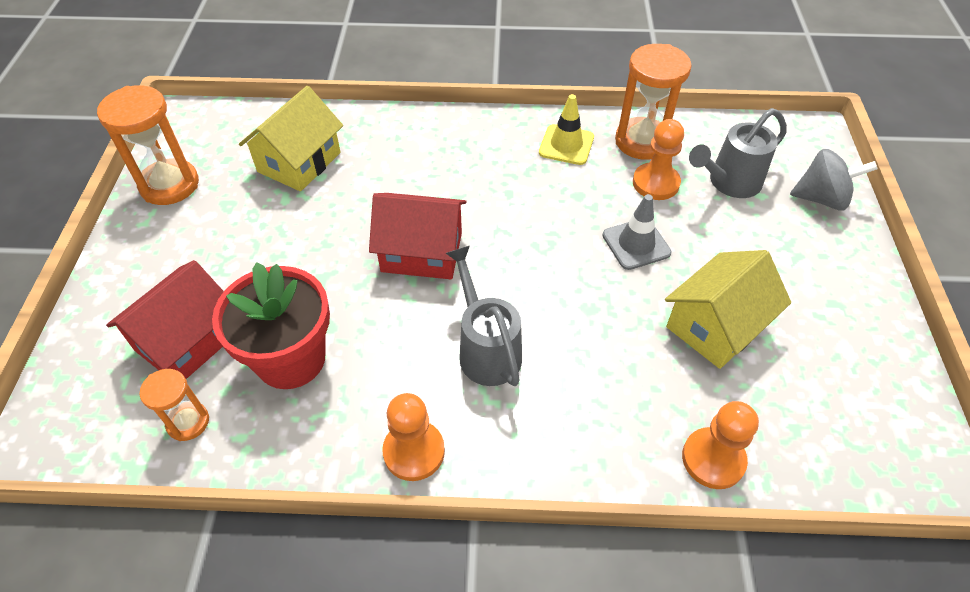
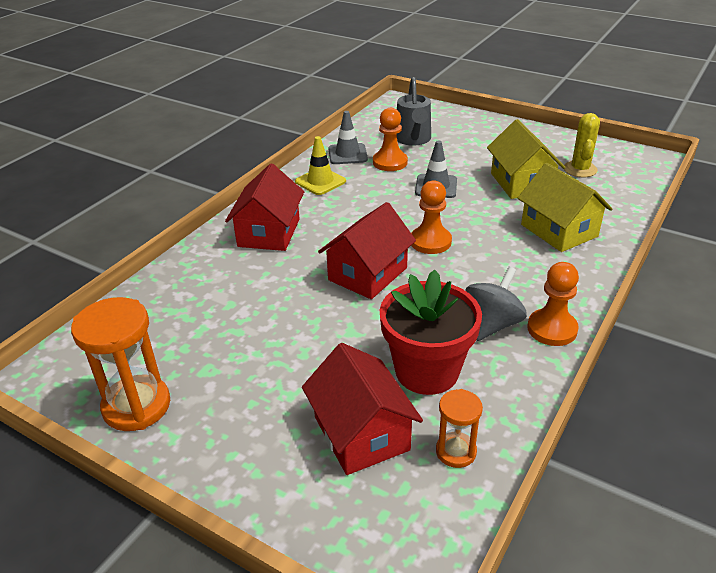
camera: 60 degrees left, 15 degrees down
(299, 162) = (198, 311): yellow house -> yellow house (559, 230)
(445, 150) = (269, 232): none -> red house
(486, 349) = (482, 271): grey watering can -> none
(642, 141) = (347, 154): orange hourglass -> grey traffic cone
(713, 459) = (614, 216): orange pawn -> orange pawn (430, 242)
(812, 383) = (580, 169): none -> yellow cactus
(821, 198) = (452, 119): grey spinning top -> grey spinning top (492, 324)

